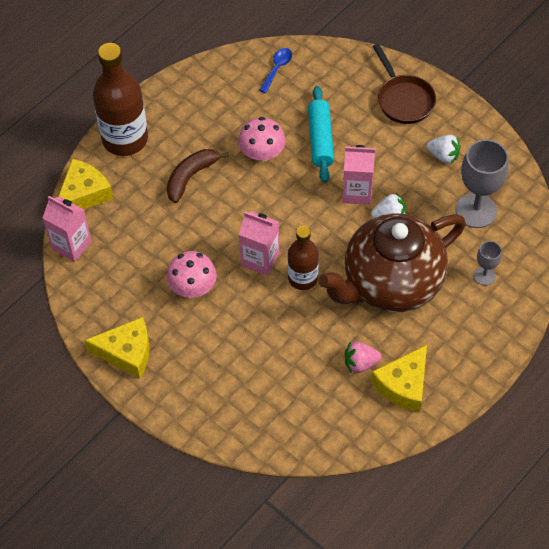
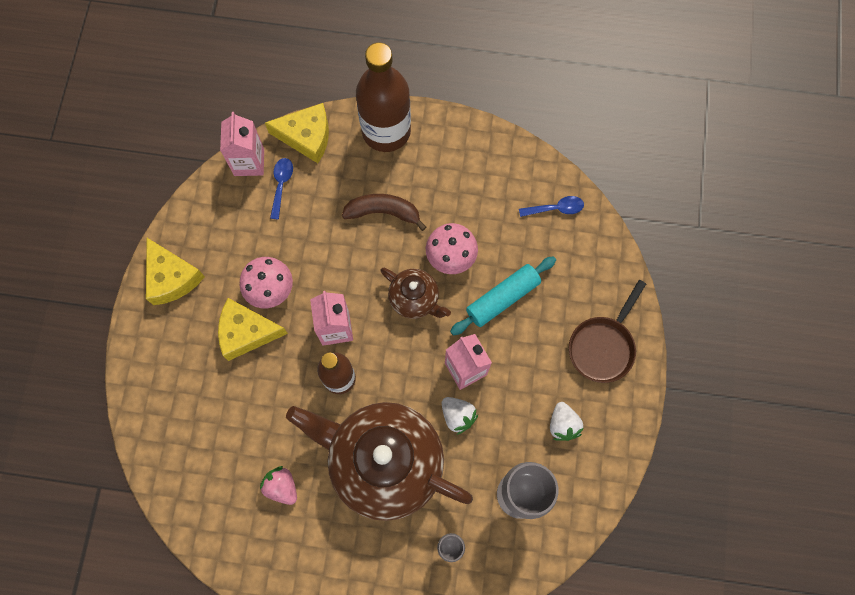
camera: 55 degrees right, 15 degrees up
(110, 233) = (281, 185): none -> blue spoon
(278, 195) = (415, 299): none -> brown teapot
(403, 385) = (283, 540): yellow cheese -> yellow cheese (247, 332)

